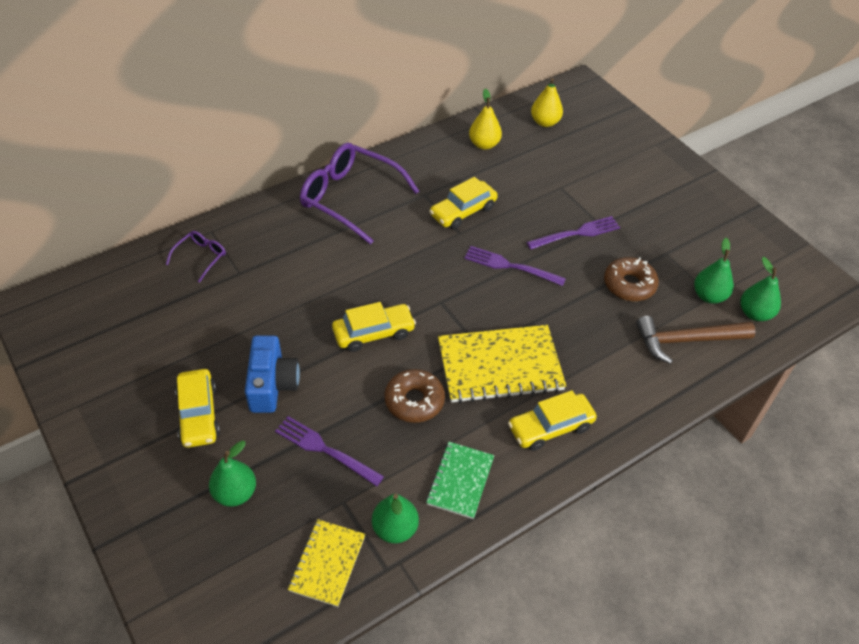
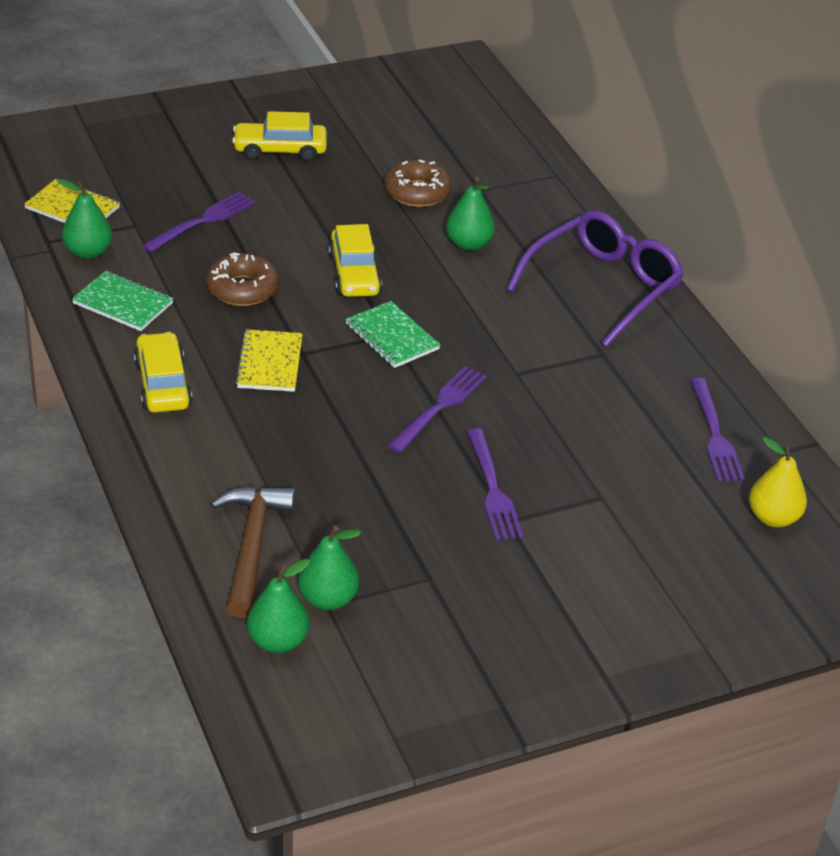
camera: 100 degrees right, 10 degrees down
(201, 257) = (512, 165): purple glasses -> none
(235, 493) = (175, 164): green pear -> green pear (468, 244)
(272, 384) = (302, 197): blue camera -> none
(443, 300) = (392, 337): none -> green notebook
(463, 211) = (560, 384): yellow car -> none
(484, 144) = (715, 434): yellow pear -> purple fork
(500, 366) = (270, 363): yellow notebook -> yellow notebook, size x0.57
(629, 285) = (374, 517): brown donut -> brown donut (417, 192)

